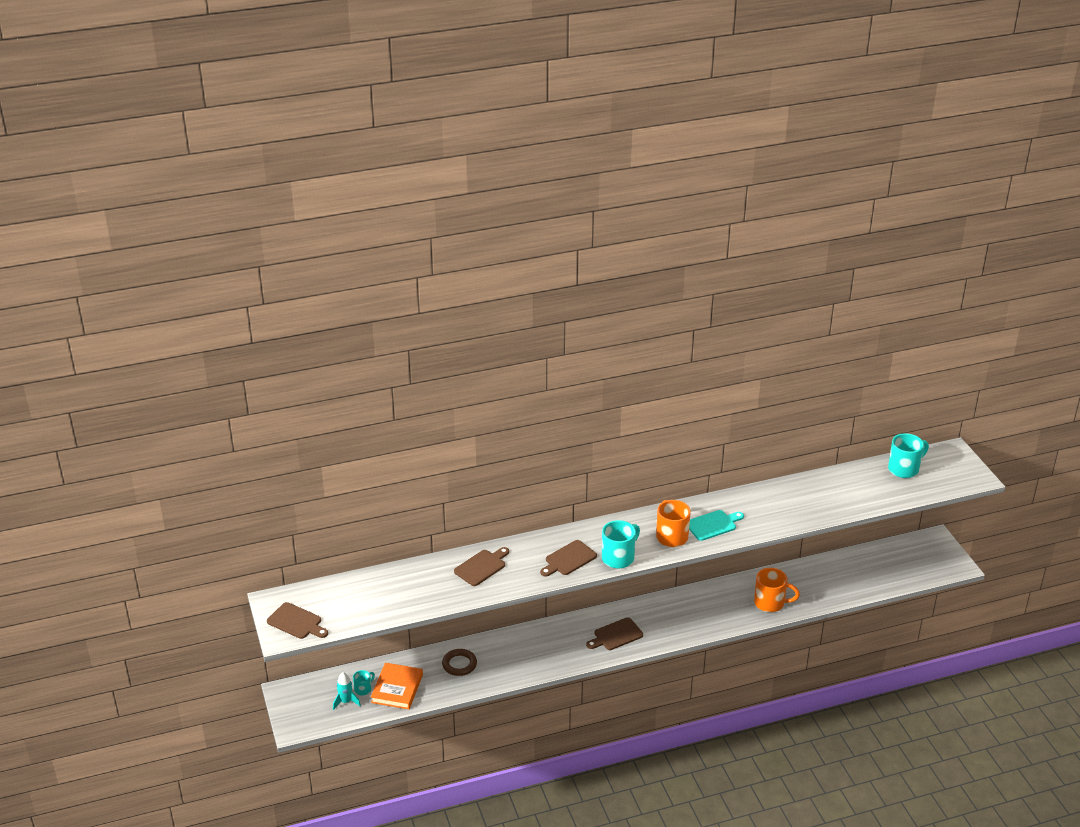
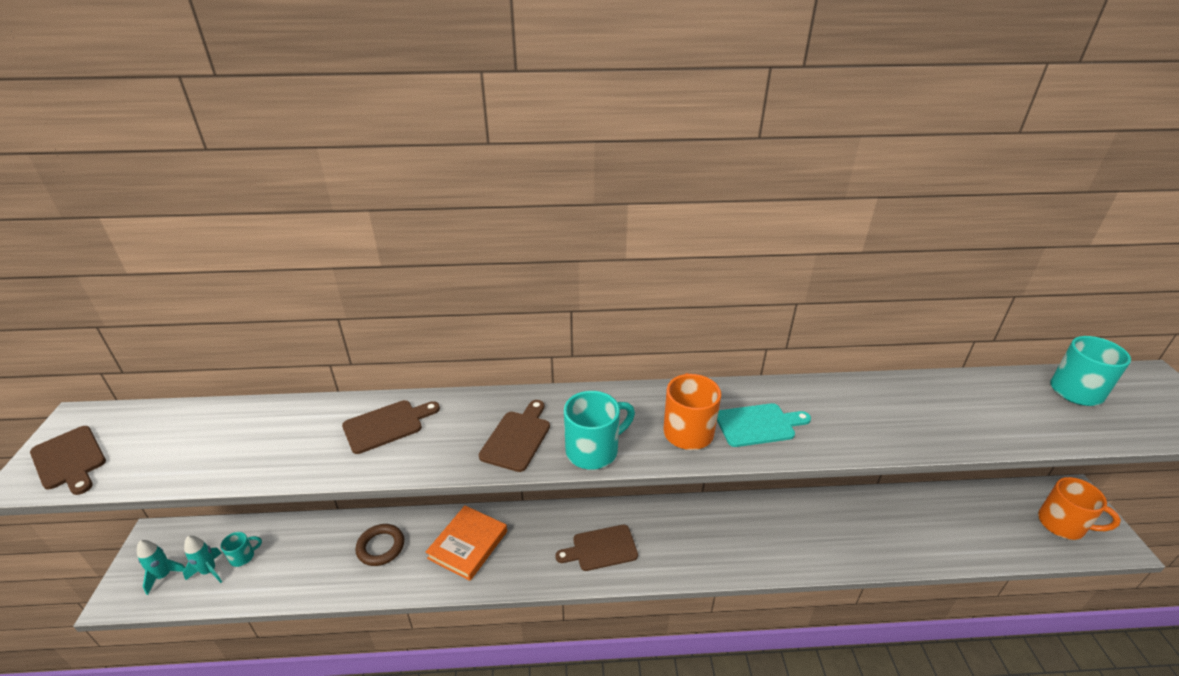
camera: 15 degrees right, 0 degrees up
(315, 710) = (164, 575): none -> turquoise rocket
(397, 688) = (283, 566): orange book -> orange book (468, 545)
(569, 559) = (517, 438): brown cutting board -> brown cutting board turned 135 degrees clockwise
(770, 603) = (829, 545): orange mug -> orange mug (1063, 524)

